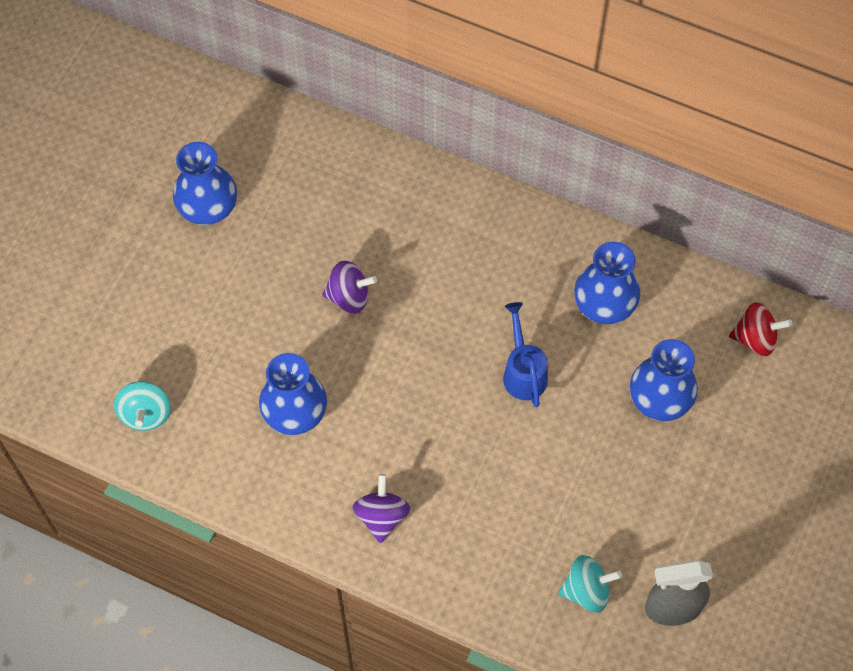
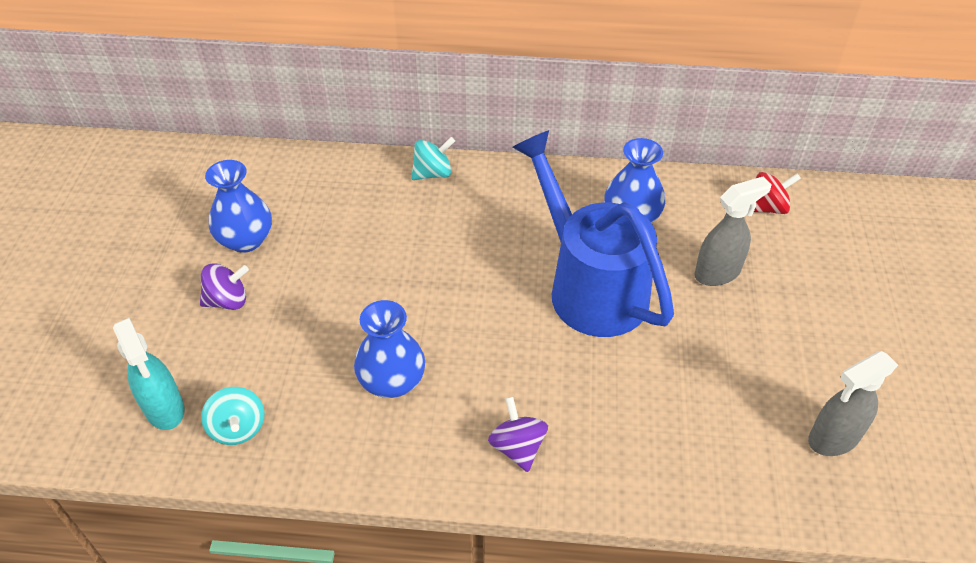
camera: 20 degrees left, 15 degrees down
(88, 373) = (165, 409): none -> turquoise spray bottle
(349, 297) = (405, 272): purple spinning top -> purple spinning top (228, 301)
(523, 372) = (590, 286): blue watering can -> blue watering can, size x2.28
(587, 591) = (747, 450): turquoise spinning top -> turquoise spinning top (433, 173)
(659, 399) = (717, 273): blue vase -> grey spray bottle

